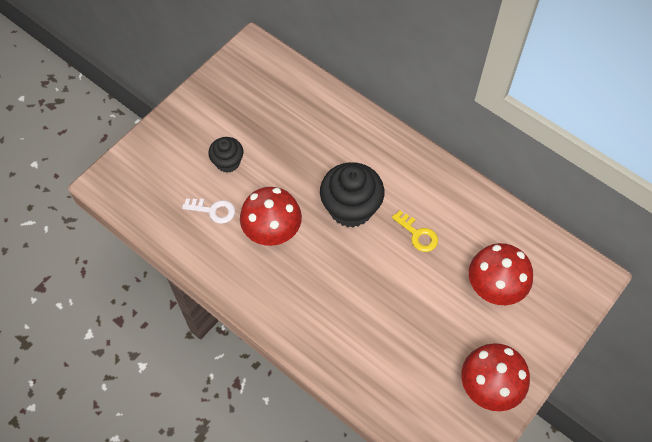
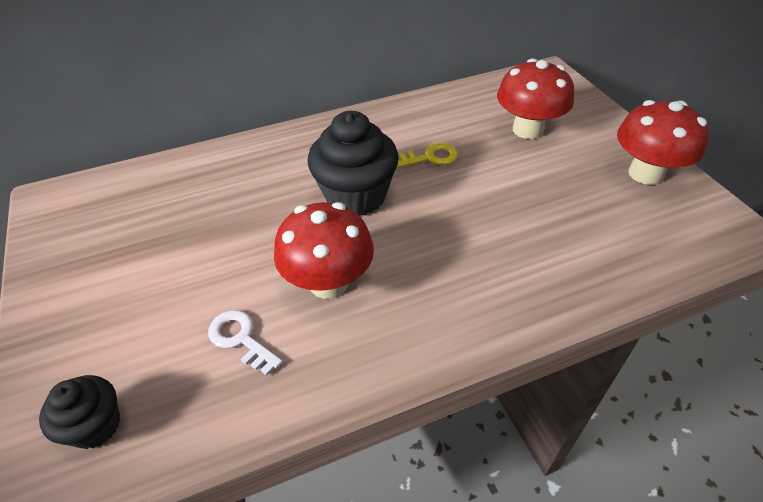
camera: 60 degrees left, 15 degrees down
(213, 210) = (240, 339): white key -> white key turned 90 degrees counterclockwise
(228, 162) = (181, 290): black cupcake -> black cupcake (95, 426)

